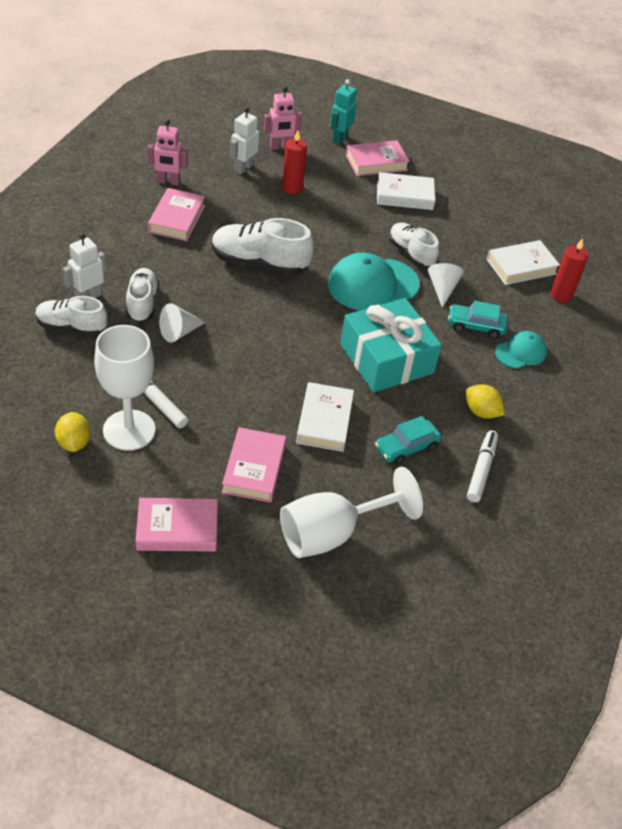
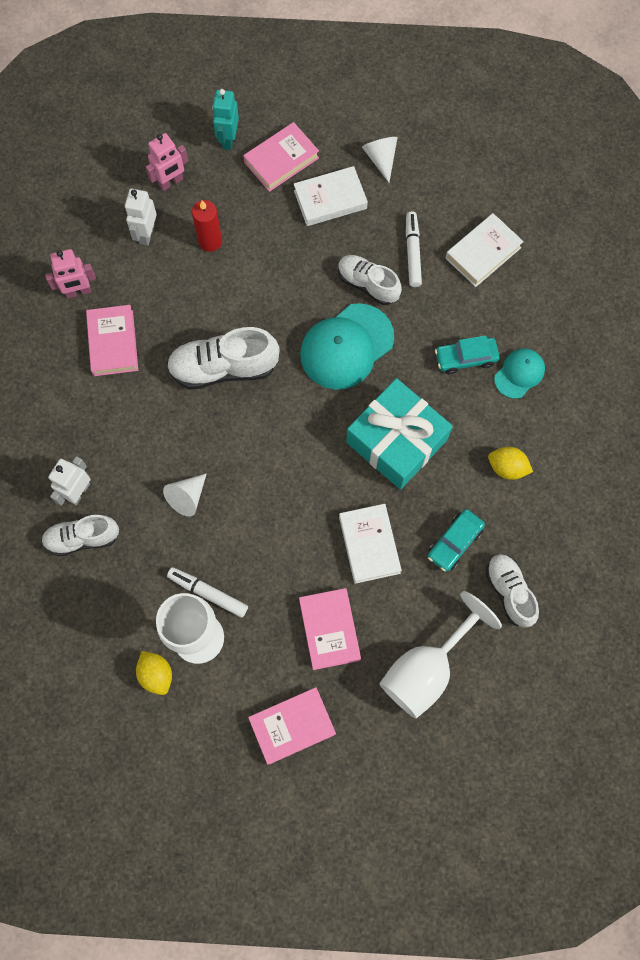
camera: 15 degrees left, 25 degrees up
(142, 303) = (135, 476): white shoe -> white shoe (509, 592)
(442, 289) = (416, 321): white cone -> white cone (381, 159)
(481, 470) = (529, 538): white marker -> white marker (412, 252)
(561, 295) = (534, 276): red candle -> none

